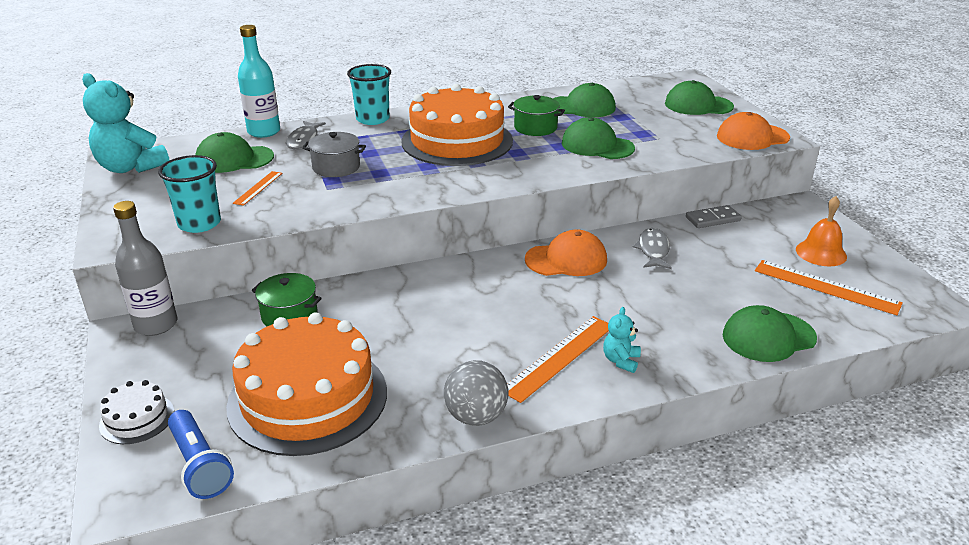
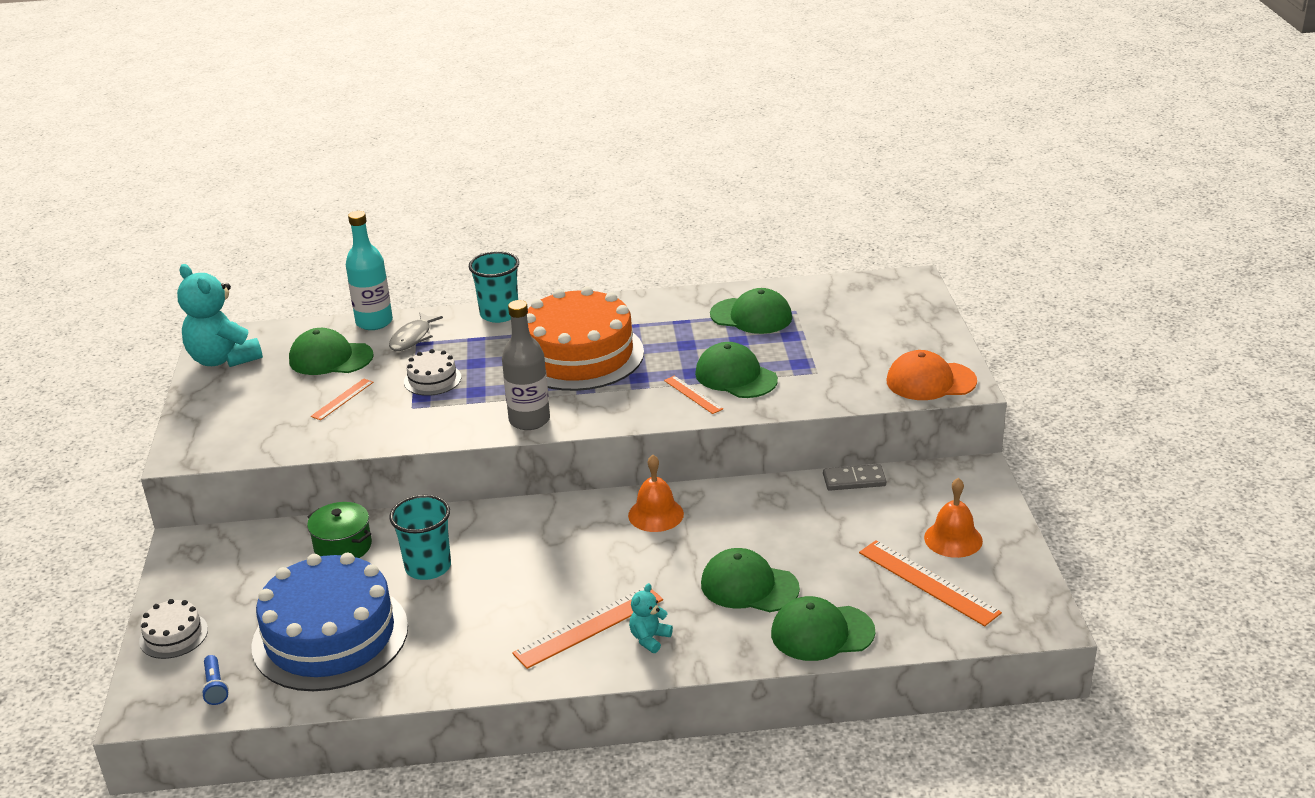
camera: 15 degrees right, 0 degrees up
(156, 325) = (214, 541): grey bottle -> grey bottle (529, 420)
(199, 223) = (271, 438): turquoise cup -> turquoise cup (428, 567)
(199, 465) = (215, 687): blue flashlight -> blue flashlight, size x0.59
(308, 398) = (330, 636): orange cake -> blue cake
(336, 167) = (432, 379): grey pot -> white cake
(476, 416) = (478, 676): grey ball -> none
(535, 128) = (678, 343): green pot -> none
(566, 260) = (656, 514): orange cap -> orange bell
(570, 160) = (693, 394): none -> orange ruler
(653, 250) = (759, 513): grey fish -> none
(698, 105) = (896, 325): green cap -> green cap (749, 586)

